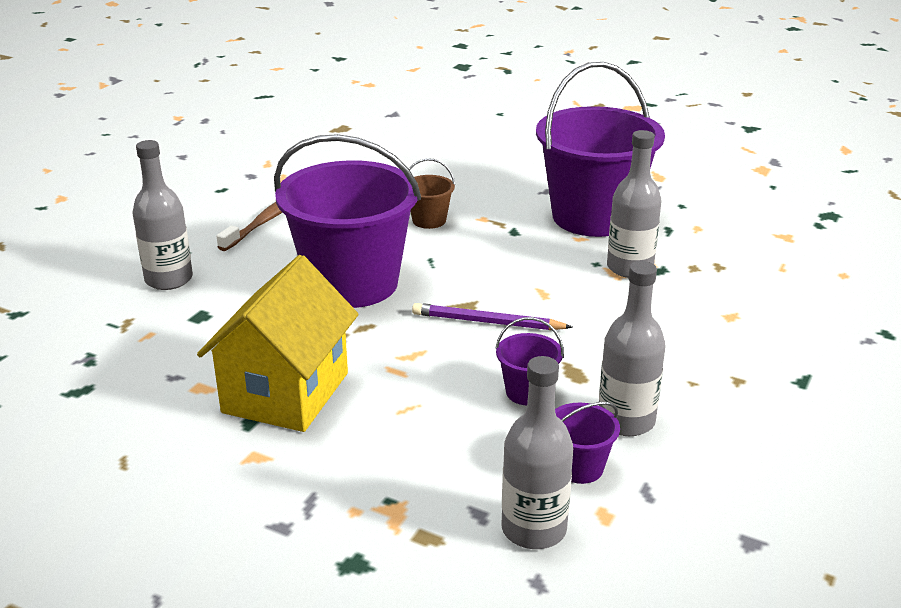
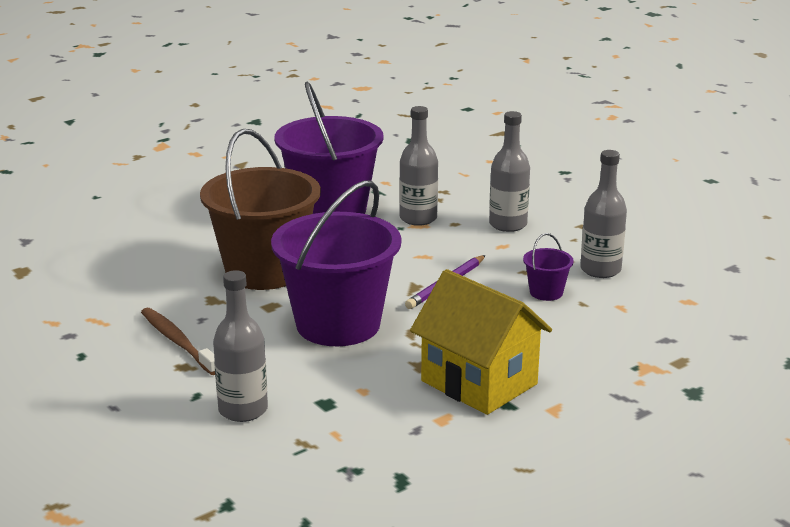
camera: 65 degrees left, 5 degrees down
(429, 220) = (264, 271): brown bucket -> brown bucket, size x2.43
(534, 529) = (690, 326): grey bottle -> grey bottle (508, 224)
(579, 467) = (639, 296): purple bucket -> none

